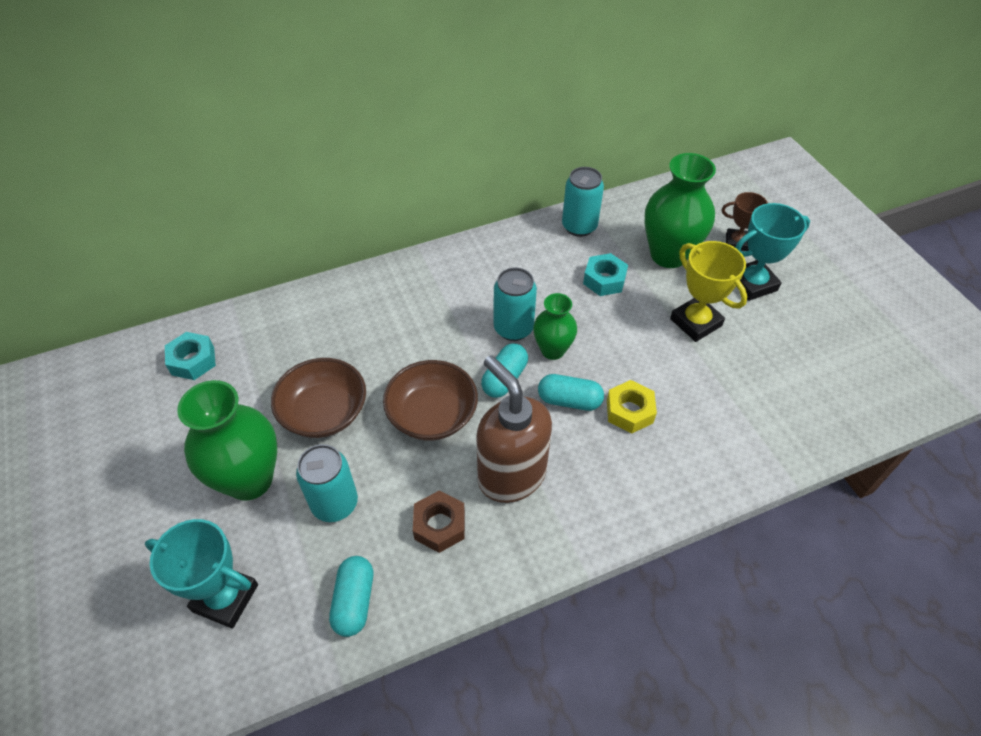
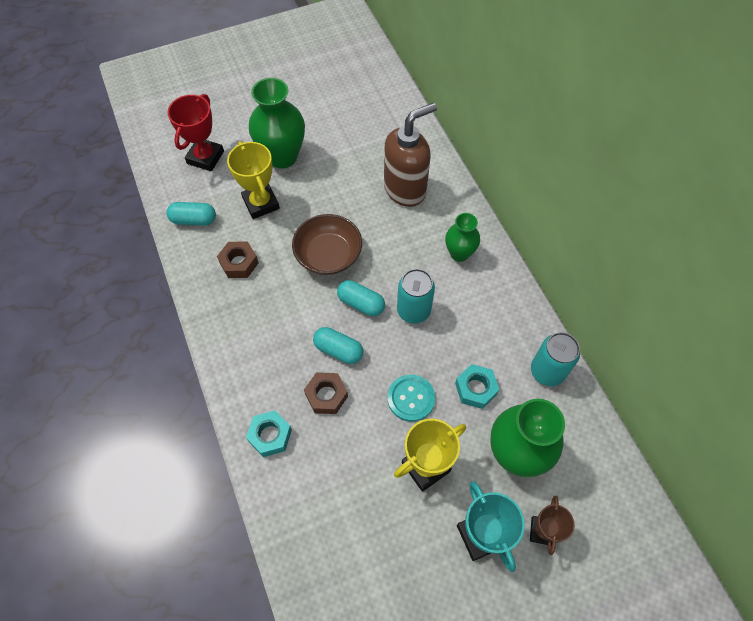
camera: 90 degrees right, 10 degrees up
(193, 361) = (378, 111): turquoise nut -> turquoise nut (270, 436)
(225, 598) = (205, 157): turquoise trophy -> red trophy
(324, 412) = (333, 190): brown bowl -> none
(335, 504) = (261, 203): turquoise can -> yellow trophy
(511, 475) = (273, 307): brown soap dispenser -> brown soap dispenser (405, 189)
(552, 350) = (390, 340): green vase -> green vase (459, 253)
(569, 400) = (338, 350): turquoise capsule -> turquoise capsule turned 75 degrees counterclockwise
(622, 333) = (411, 398): none -> turquoise button
(629, 411) = (326, 395): yellow nut -> brown nut

